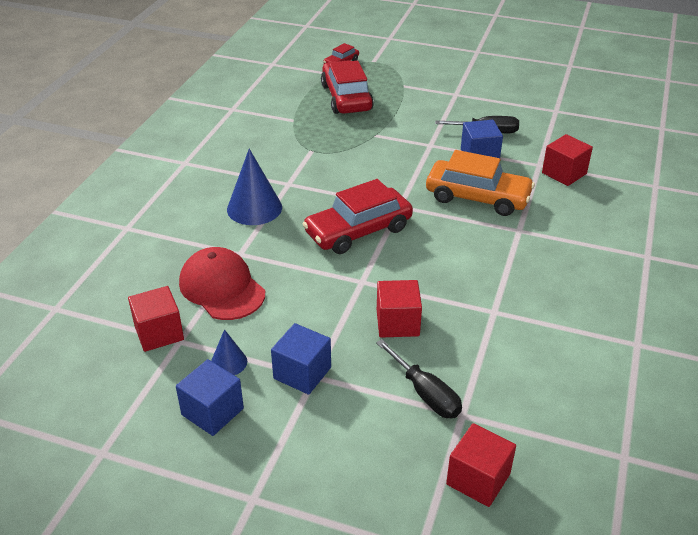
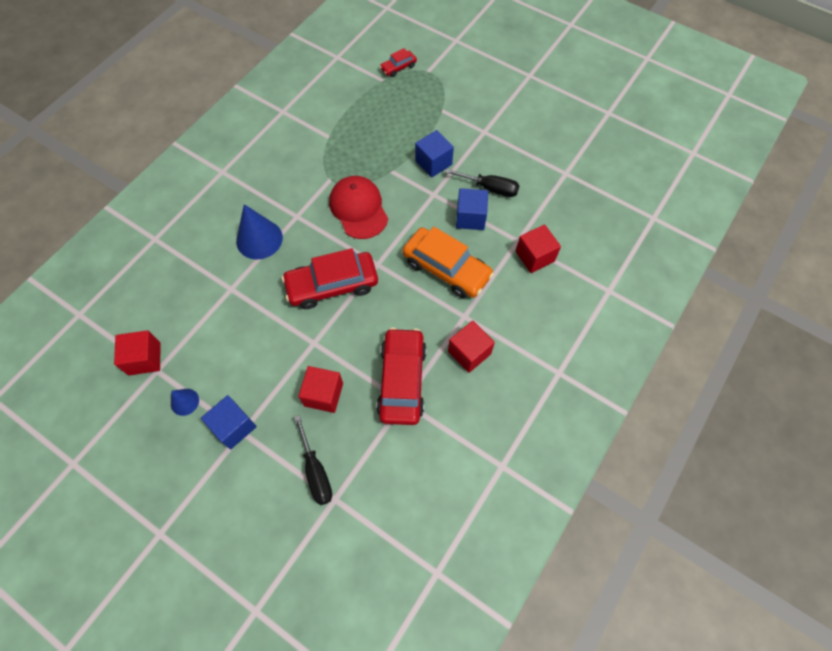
camera: 15 degrees right, 25 degrees up
(212, 411) = (158, 446): blue cube -> blue cube (433, 163)
(222, 288) = (205, 323): red cap -> red cap (358, 209)
(346, 98) = (385, 116): red car -> red car (402, 380)
(478, 479) = (320, 562): red cube -> red cube (469, 352)

